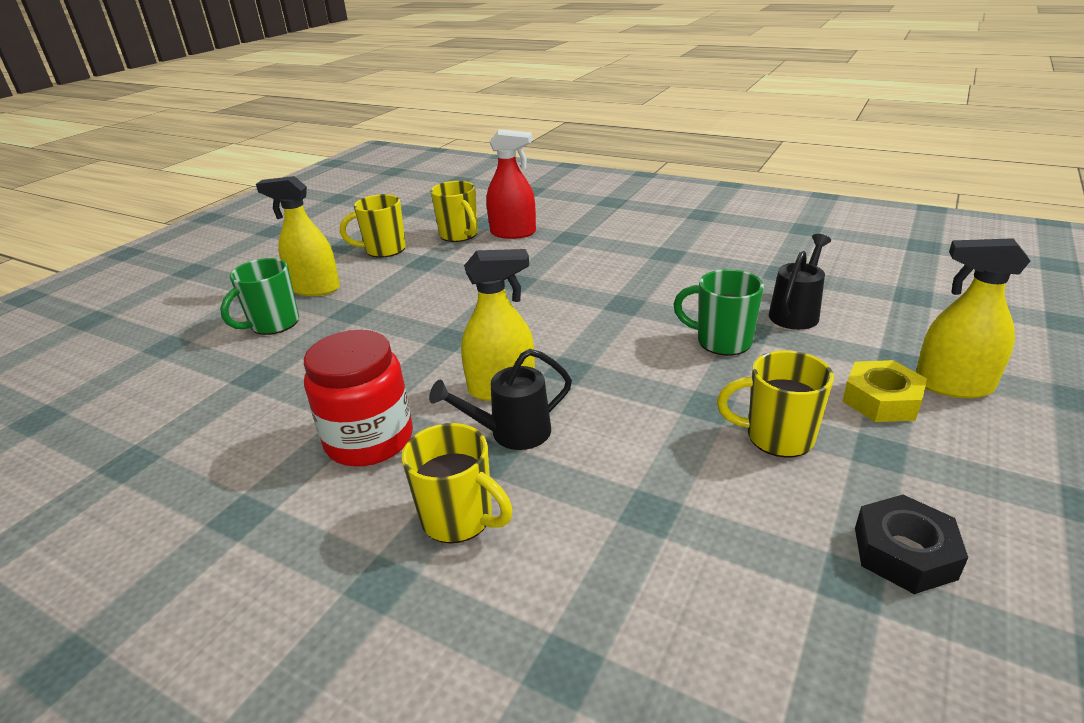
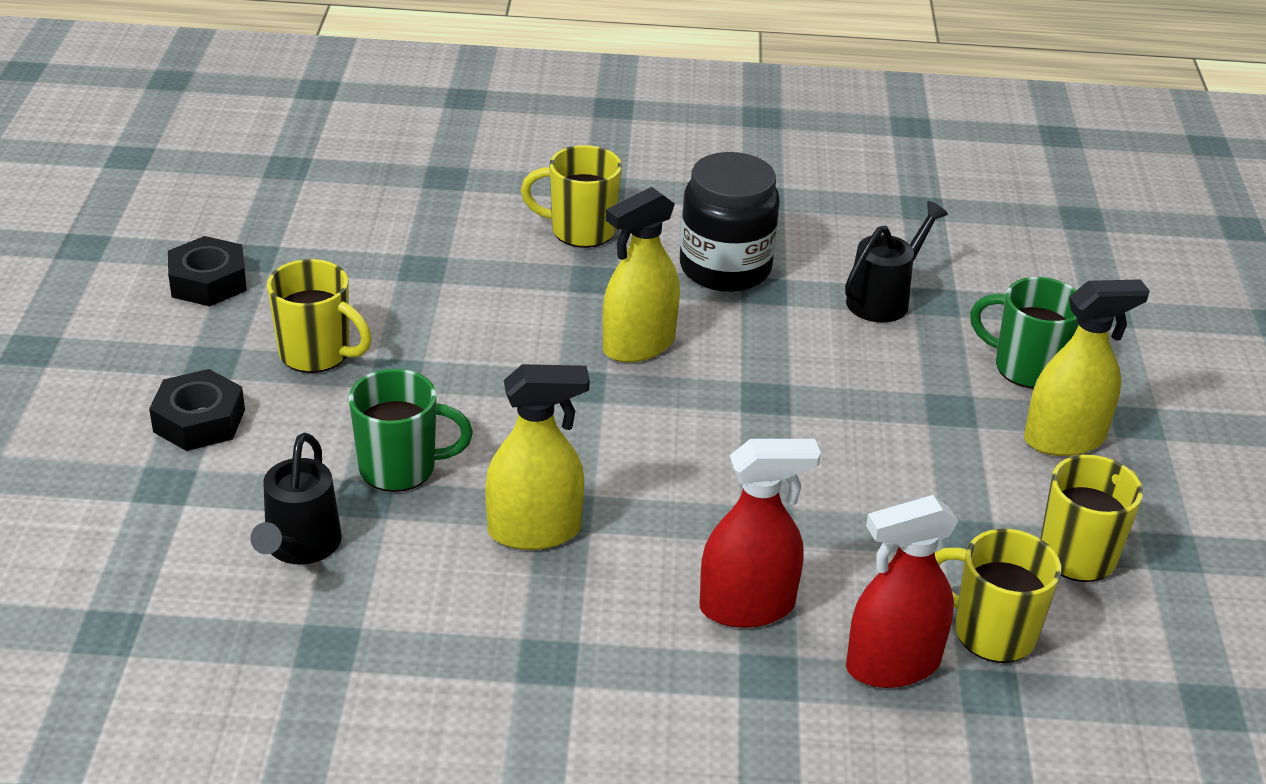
camera: 150 degrees right, 5 degrees up
(273, 324) = (1026, 367): green mug -> green mug turned 75 degrees counterclockwise
(369, 440) = (725, 268): red jar -> black jar
(511, 433) = (590, 302): black watering can -> black watering can (884, 299)
(558, 256) = (747, 606): none -> red spray bottle
(777, 437) = (317, 354): yellow mug -> yellow mug turned 45 degrees clockwise
(881, 400) = (199, 420): yellow nut -> black nut
(953, 385) = (108, 459): yellow spray bottle -> yellow spray bottle (534, 531)

